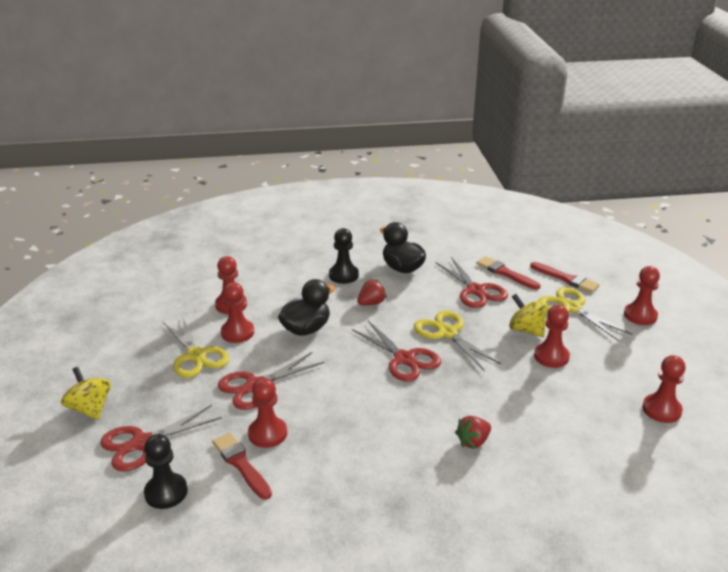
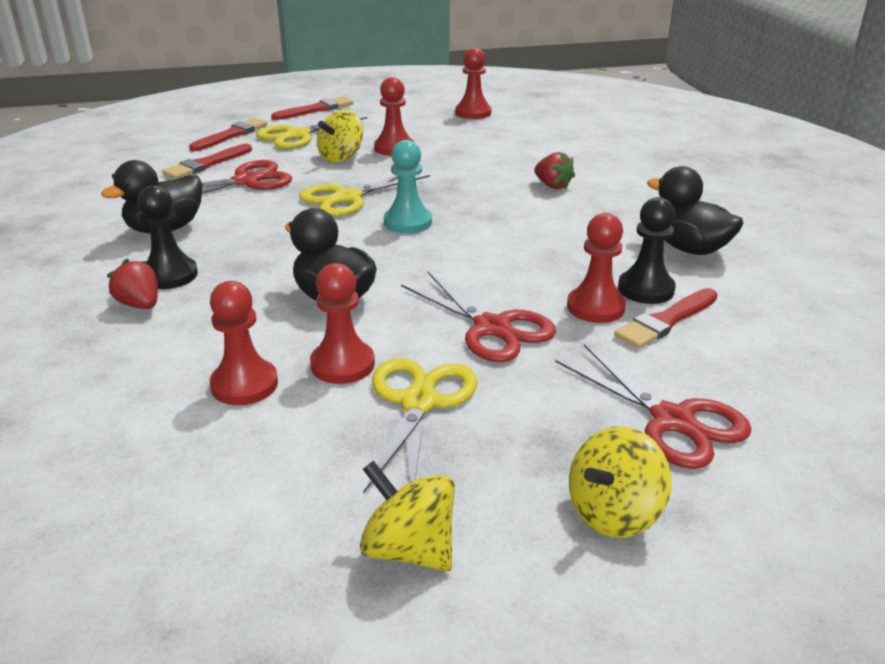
camera: 95 degrees left, 0 degrees up
(102, 349) = (409, 549): none -> yellow spinning top
(166, 492) = (757, 376): black pawn -> black pawn (646, 289)
(196, 356) = (419, 402): yellow scissors -> yellow scissors turned 45 degrees counterclockwise
(343, 504) = (689, 248): none -> black duck
(371, 303) = (264, 249): red strawberry -> red strawberry (140, 305)
(404, 359) = (408, 222): red scissors -> turquoise pawn
(640, 315) = (316, 109): red pawn -> red brush

